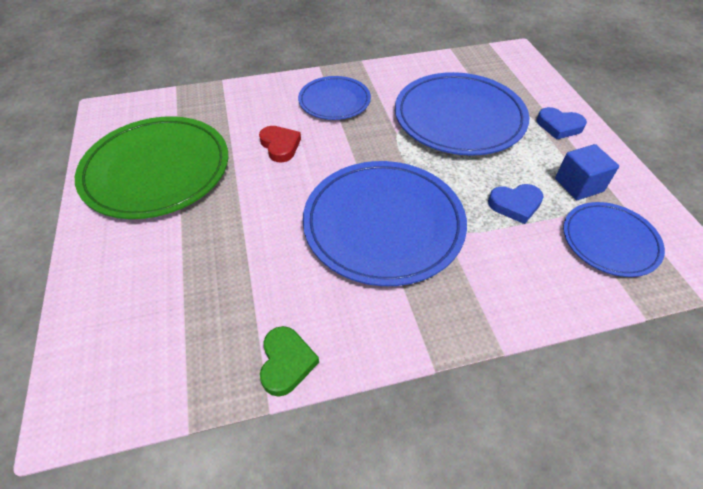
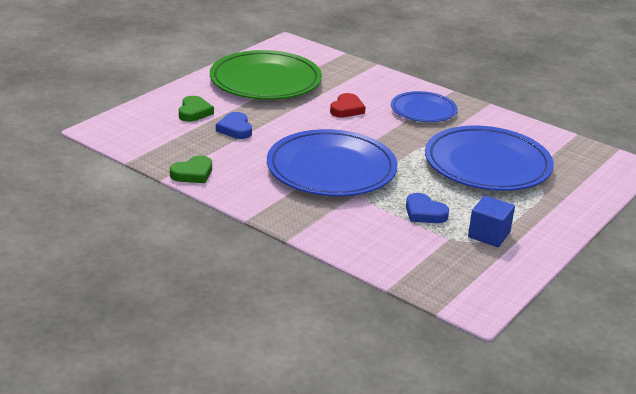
camera: 50 degrees right, 20 degrees down
(148, 273) = (194, 112): none -> green heart
(559, 126) = (552, 210): blue heart -> blue heart (235, 129)
(609, 241) = (444, 260): blue plate -> none

